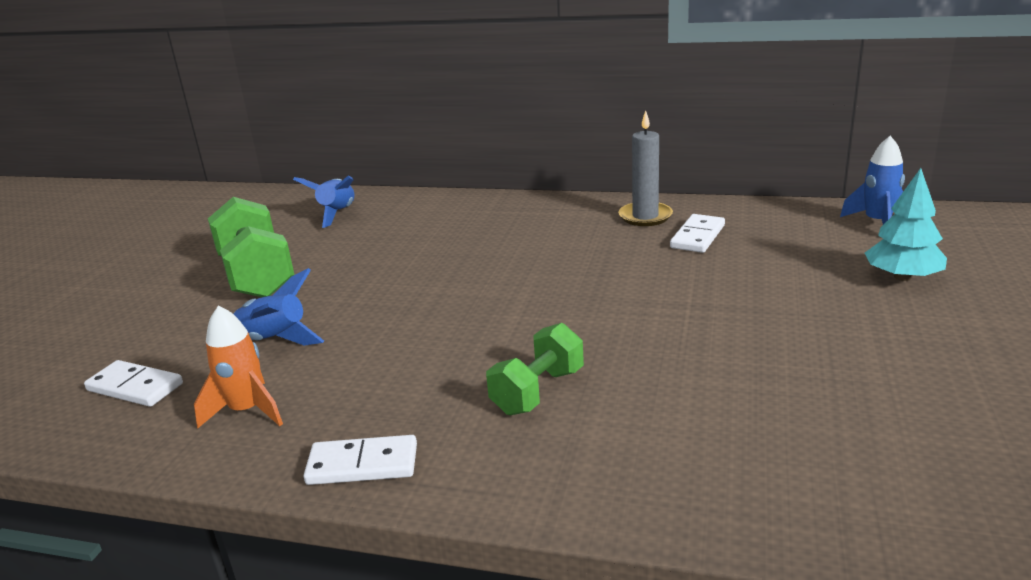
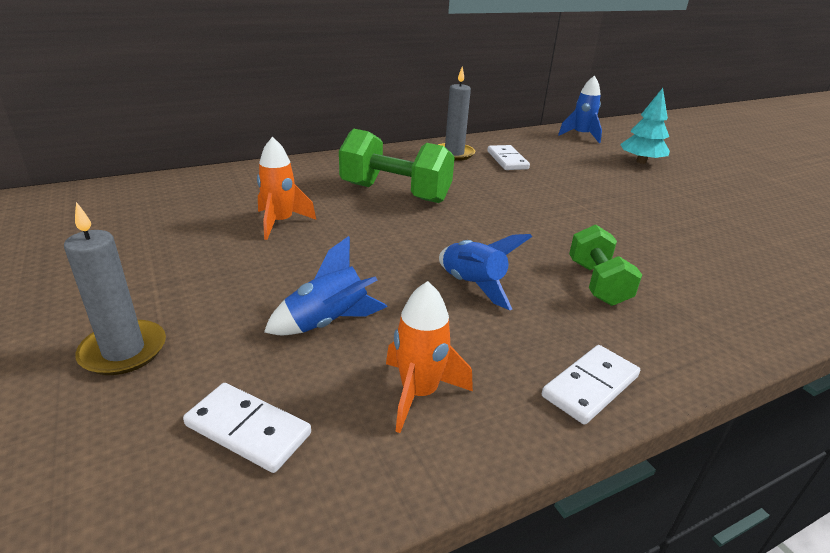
camera: 45 degrees left, 5 degrees up
(135, 387) = (248, 429): white domino -> white domino turned 45 degrees clockwise
(150, 315) = (123, 351): none -> grey candle
(257, 276) = (196, 272): green dumbbell -> green dumbbell (395, 193)
(337, 214) = (188, 198): blue rocket -> blue rocket (472, 285)
(367, 252) = (280, 223): none -> orange rocket

